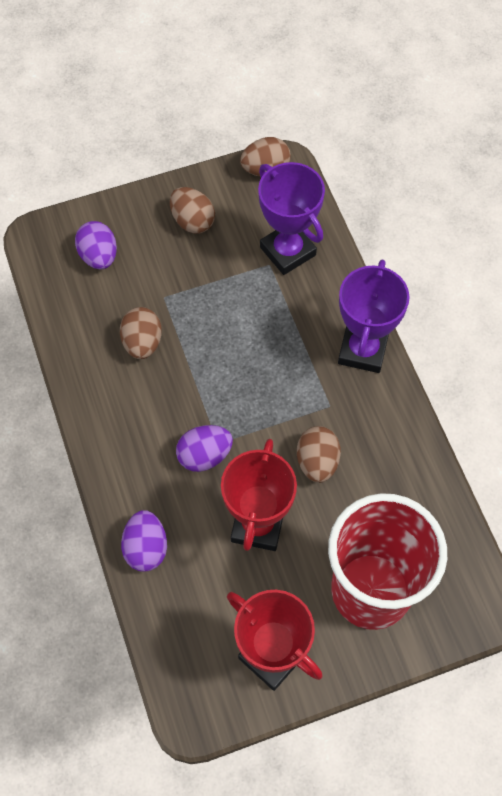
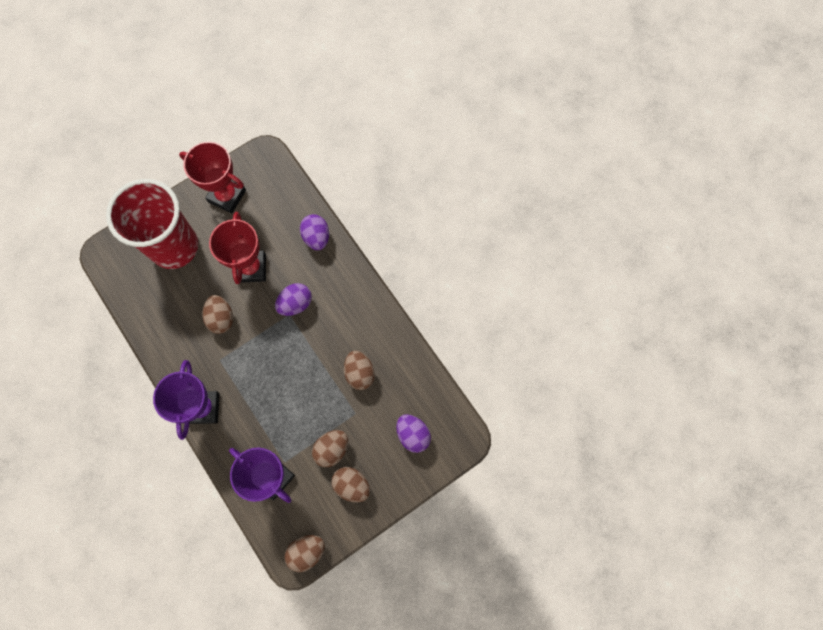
camera: 165 degrees right, 10 degrees up
(206, 264) = (332, 449): none -> brown egg

